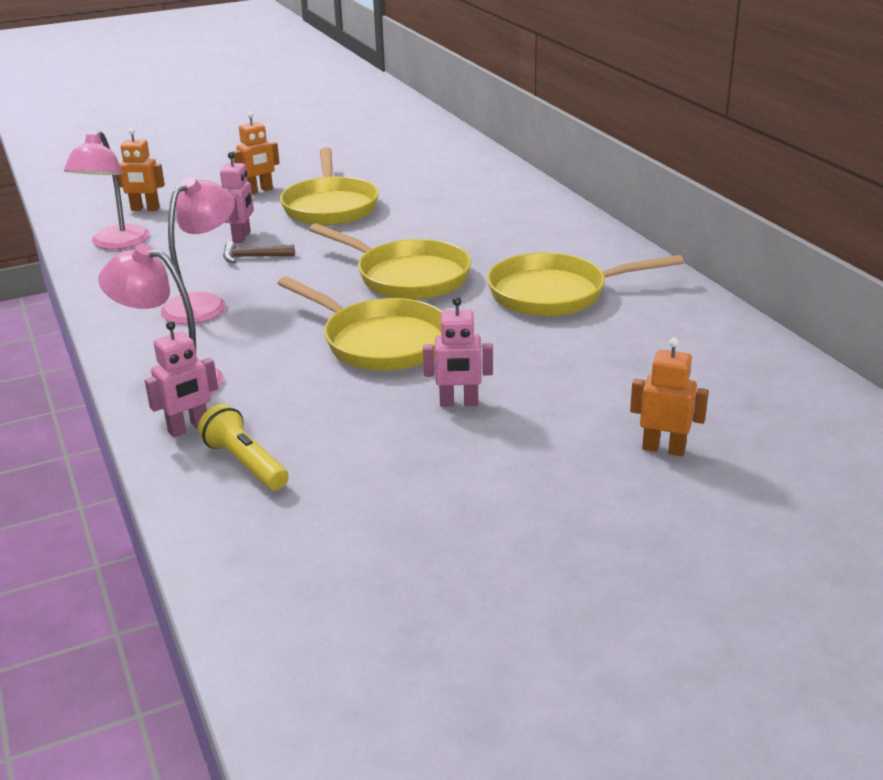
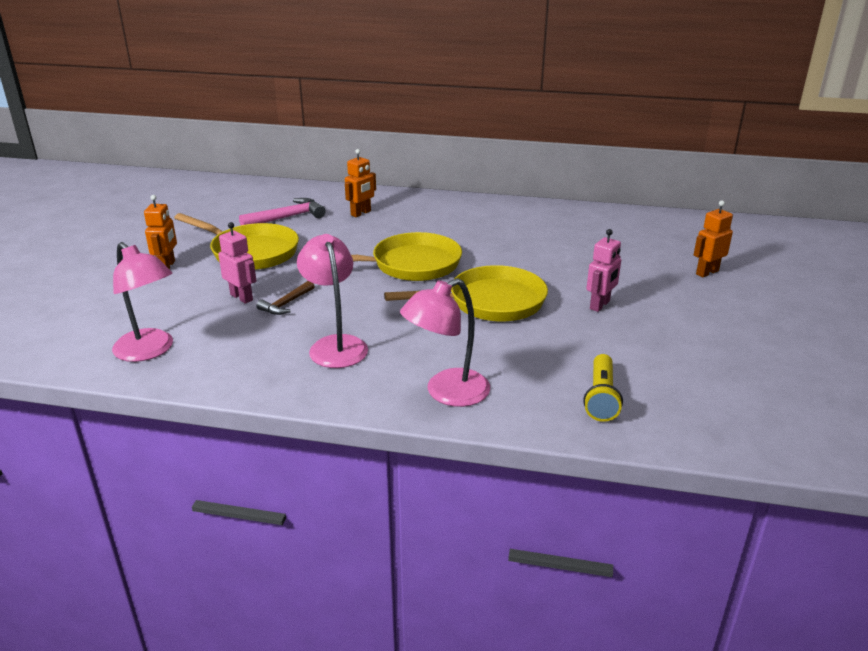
camera: 55 degrees left, 0 degrees up
(145, 209) = (103, 319): orange robot -> orange robot (361, 213)
(189, 428) = (528, 406): pink robot -> none
(245, 463) = (601, 397): yellow flashlight -> yellow flashlight turned 75 degrees counterclockwise
(425, 191) = (287, 217): none -> pink hammer
(555, 293) = (500, 235): yellow pan -> none

